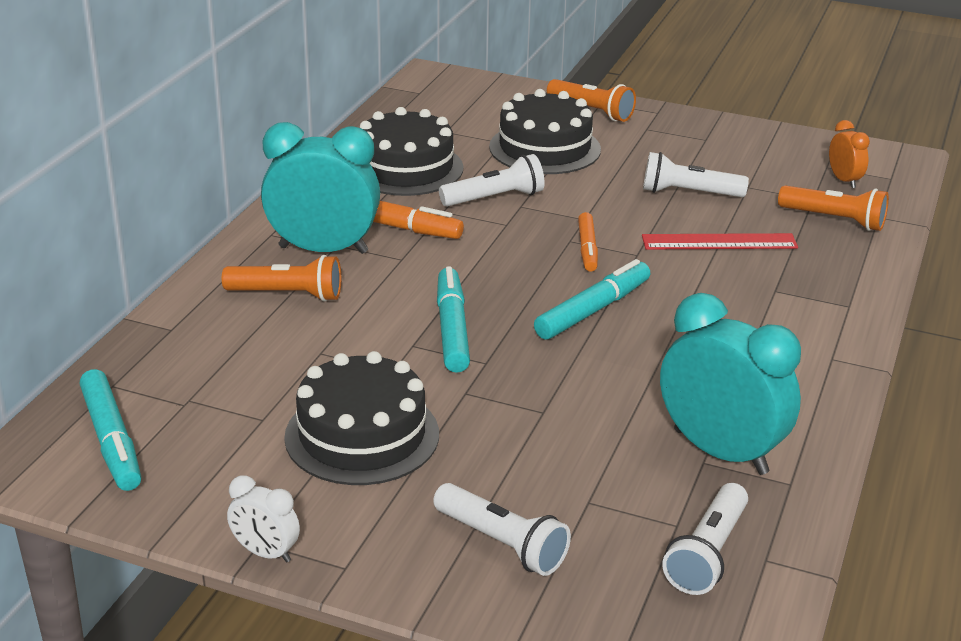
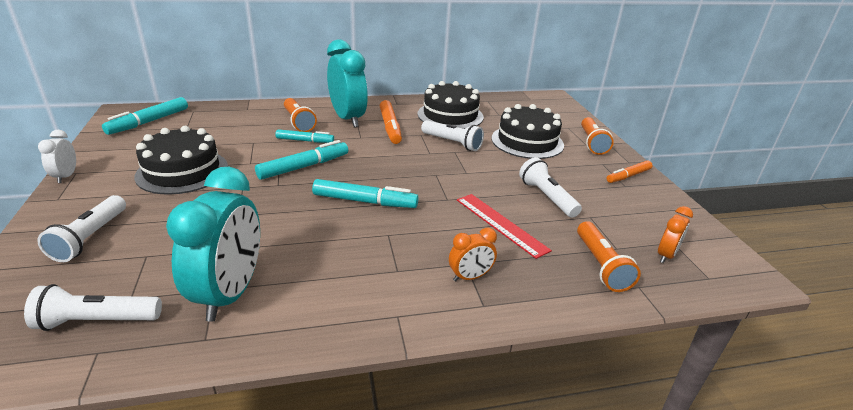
camera: 55 degrees right, 0 degrees up
(364, 306) = (305, 141): none -> turquoise marker
(587, 248) = (433, 182): orange marker -> orange marker (628, 176)
(800, 296) = (470, 277): none -> orange clock

